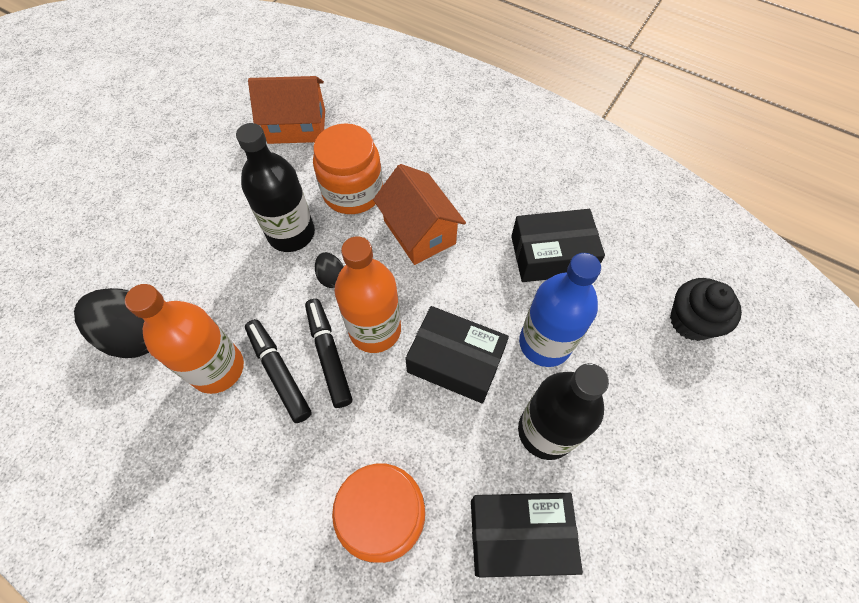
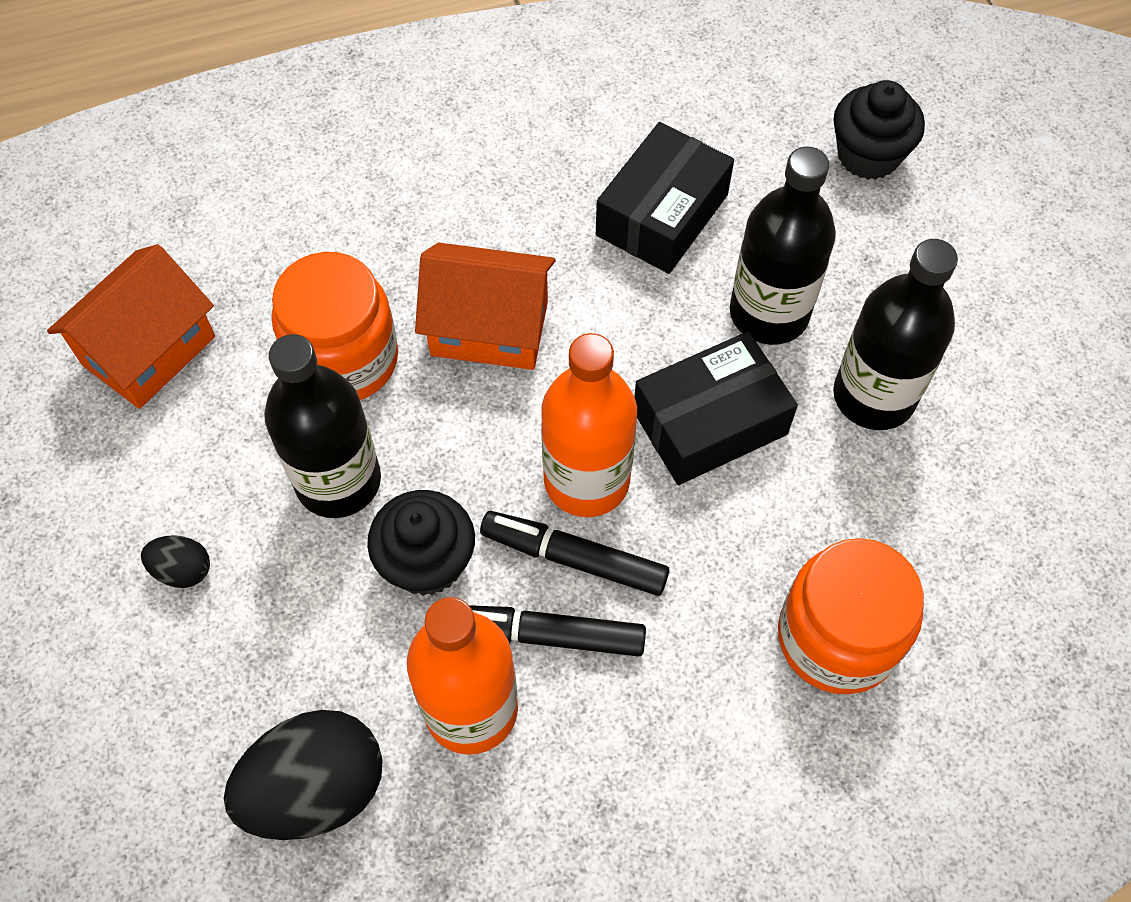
camera: 50 degrees left, 0 degrees up
(278, 296) = (427, 562): none -> black cupcake
(331, 277) = (459, 478): black egg -> black egg (183, 570)
(519, 535) = (966, 513): black box -> none
(545, 343) = (769, 313): blue bottle -> black bottle

